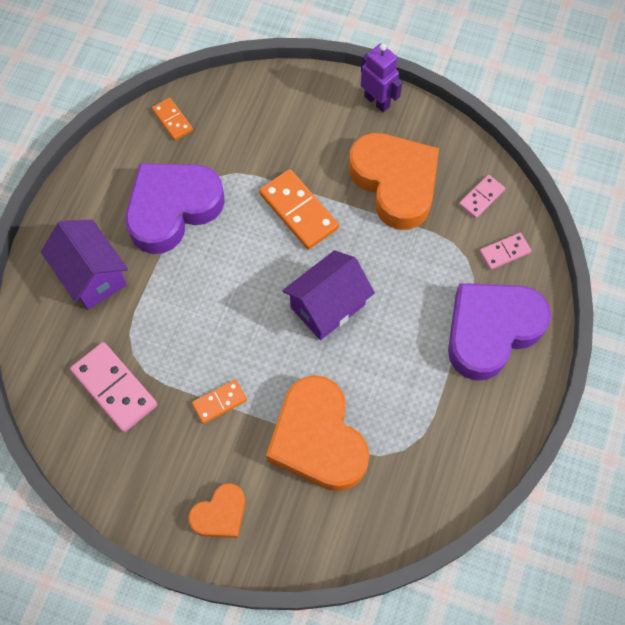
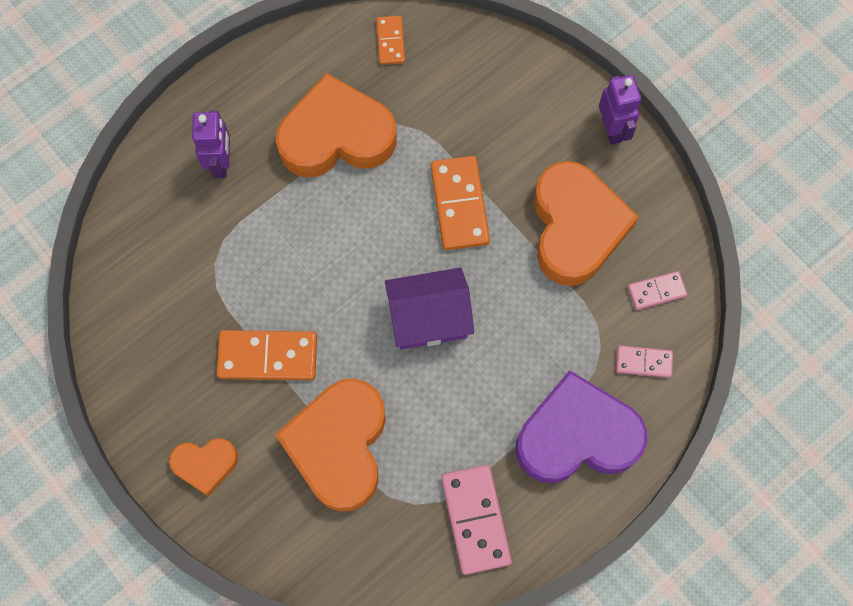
camera: 30 degrees right, 5 degrees up
(92, 275) = (221, 163): purple house -> purple robot
(115, 388) = (179, 287): pink domino -> pink domino (476, 519)
(172, 209) = (336, 136): purple heart -> orange heart
(219, 402) = (268, 356): orange domino -> orange domino, size x1.76

